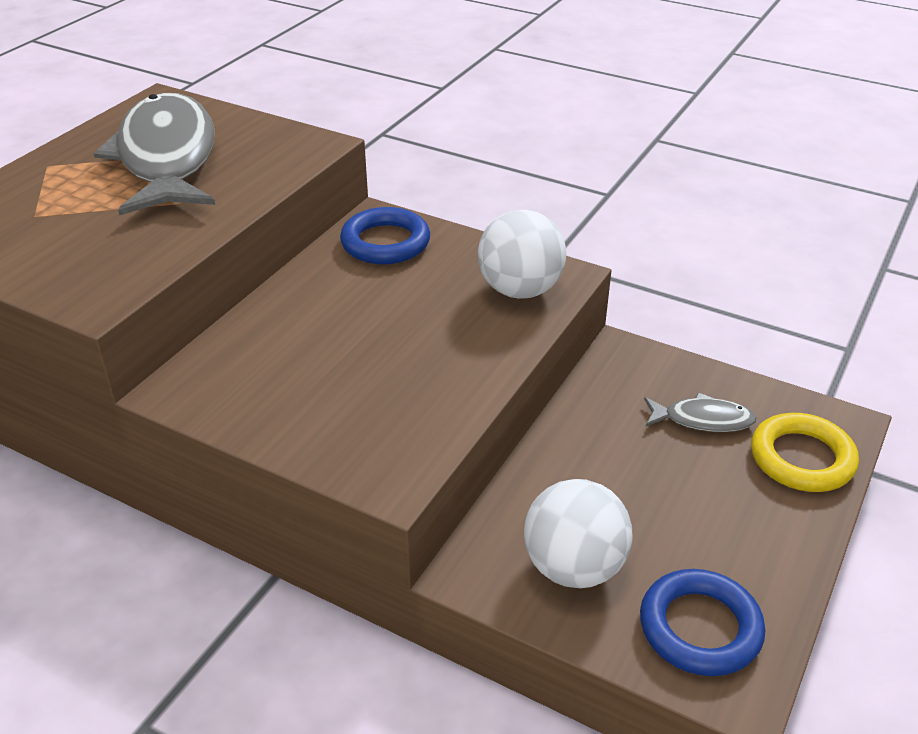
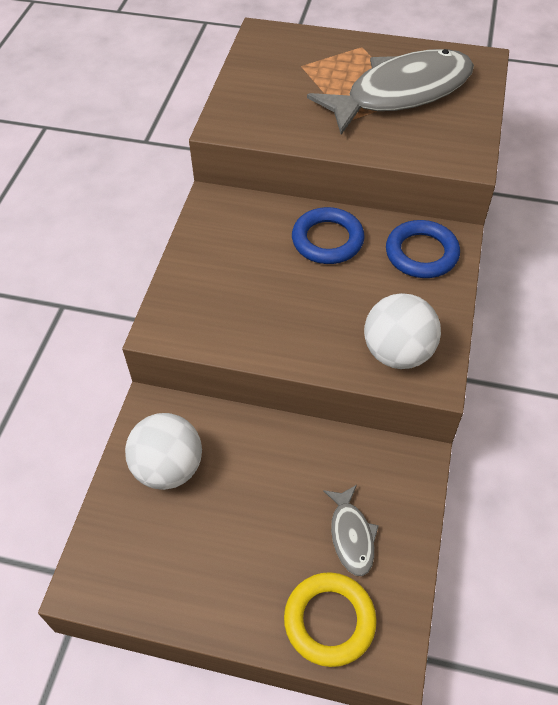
camera: 75 degrees right, 15 degrees up
(700, 628) = (132, 555): blue ring -> blue ring (327, 240)

